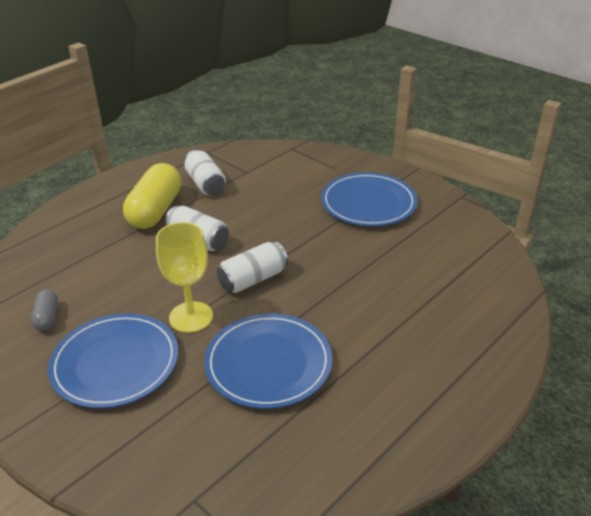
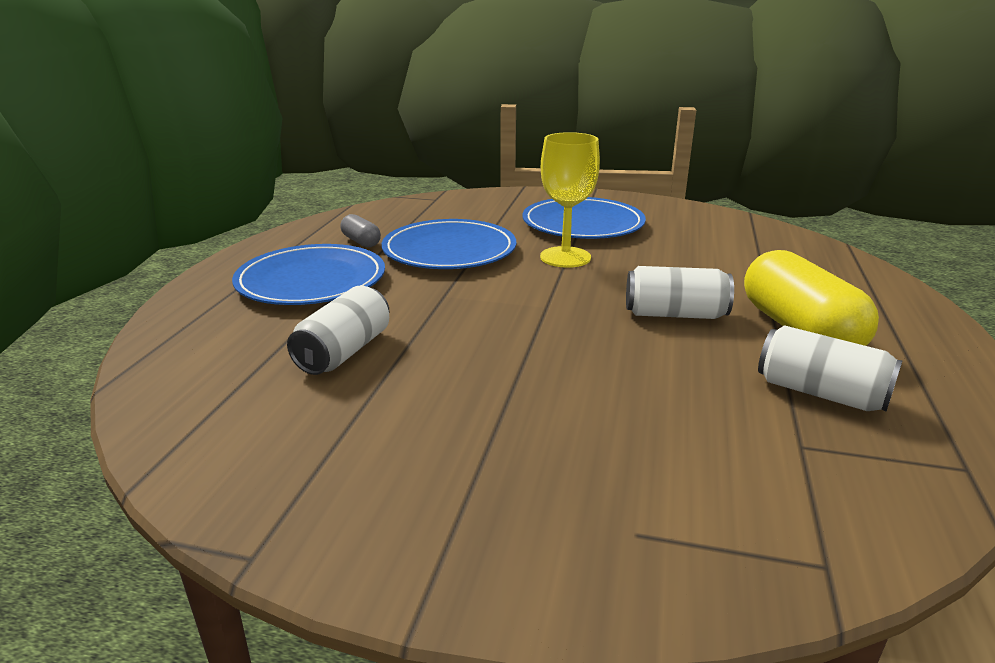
camera: 150 degrees right, 10 degrees down
(47, 317) = (692, 229): grey capsule -> grey capsule (361, 241)
(253, 279) = (544, 297): white can -> white can (344, 352)
(368, 203) = (476, 456): blue plate -> blue plate (311, 281)

